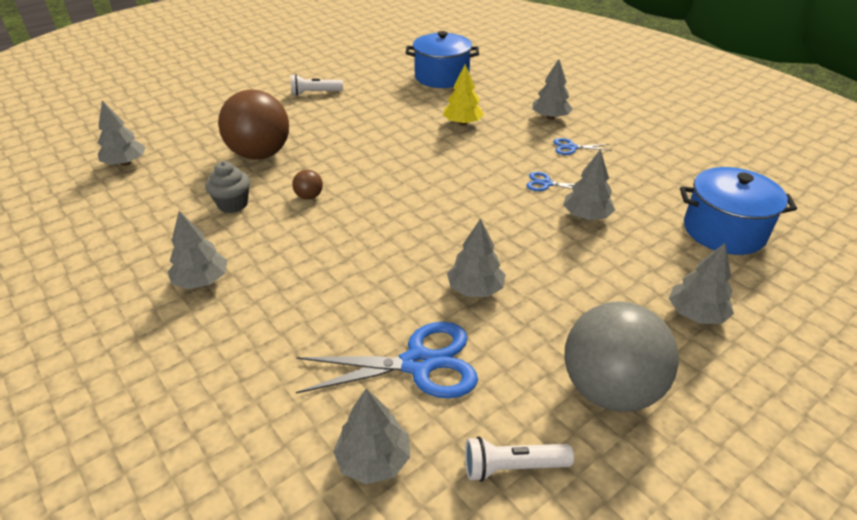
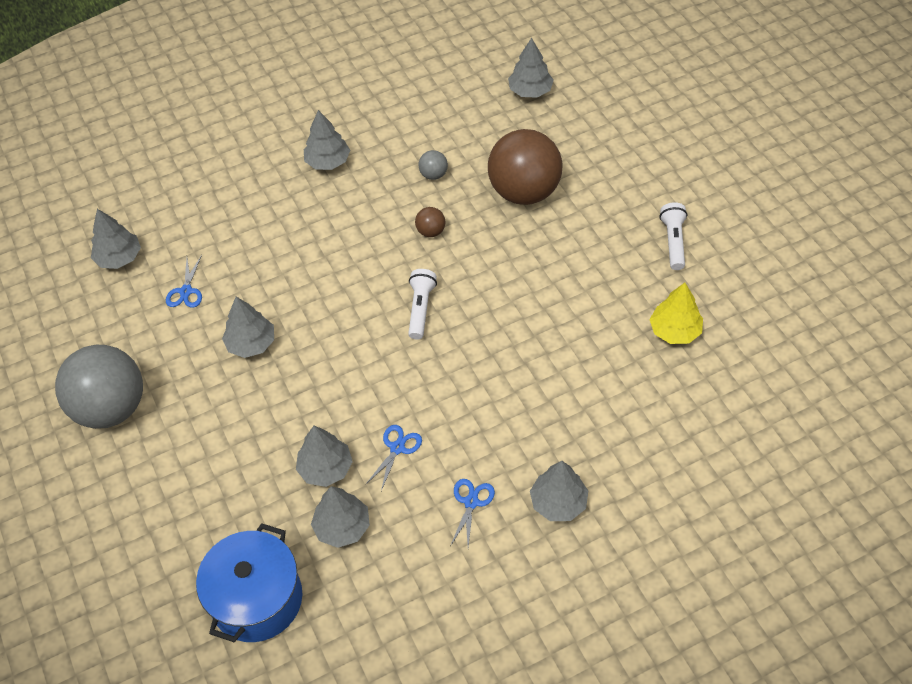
camera: 105 degrees right, 15 degrees up
(233, 204) = (433, 175): grey cupcake -> grey ball
(418, 363) = (186, 291): blue scissors -> blue scissors, size x0.49
(442, 77) = (710, 393): blue pot -> none
(462, 123) = (560, 392): yellow tree -> yellow tree (674, 331)
(512, 467) = (80, 330): white flashlight -> white flashlight (421, 309)
(696, 314) = (156, 507): grey tree -> grey tree (342, 527)

